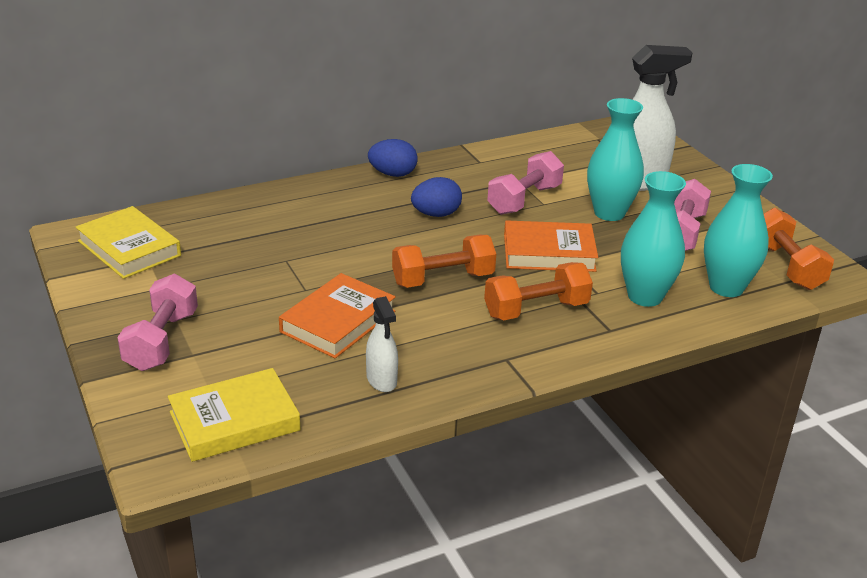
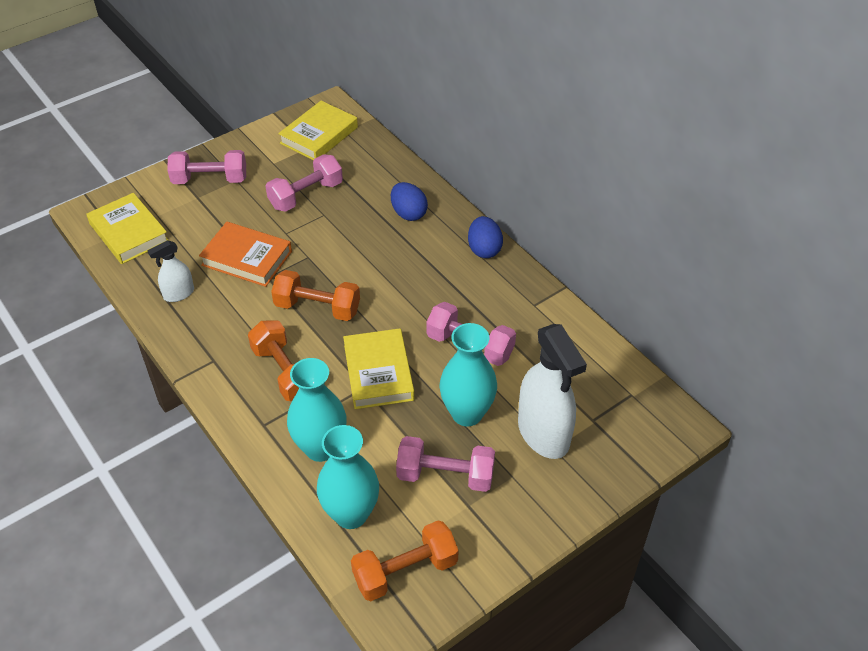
camera: 80 degrees right, 15 degrees up
(243, 268) = (306, 195): none -> pink dumbbell
(436, 214) = (421, 288): blue egg -> blue egg (408, 213)
(443, 279) = (317, 307): orange dumbbell -> orange dumbbell turned 45 degrees counterclockwise
(549, 252) = (378, 372): orange book -> yellow book

